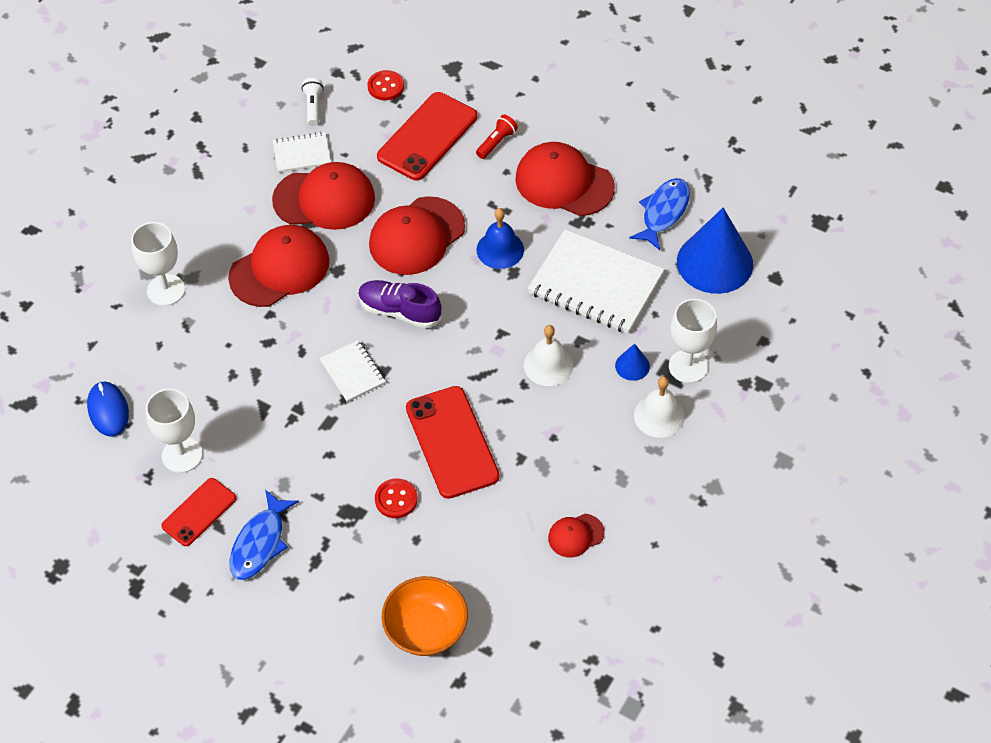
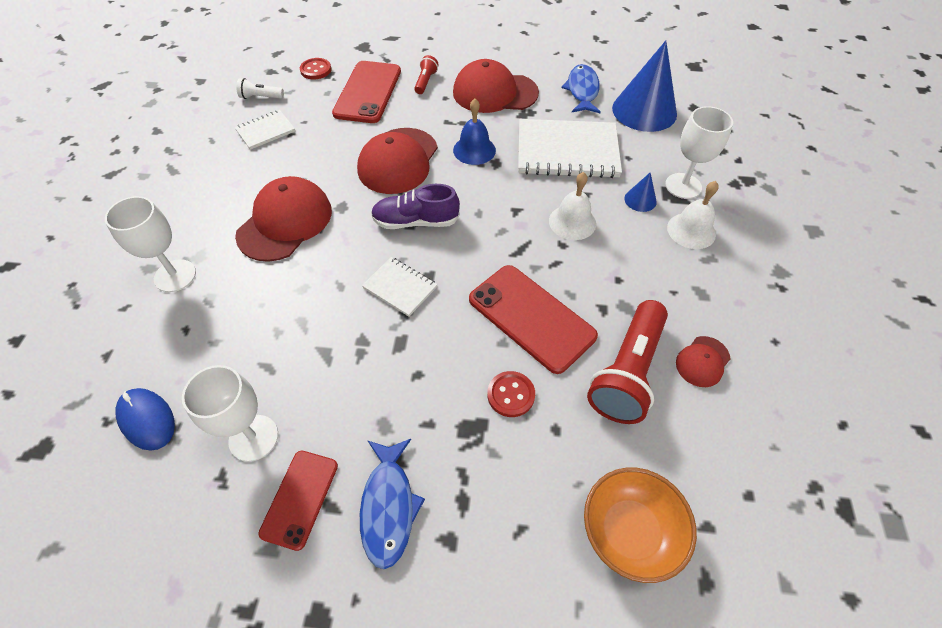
camera: 25 degrees left, 0 degrees up
(313, 107) = (261, 97): white flashlight -> white flashlight turned 60 degrees counterclockwise
(324, 199) = (302, 157): red cap -> none
(504, 519) = (627, 372): none -> red flashlight

